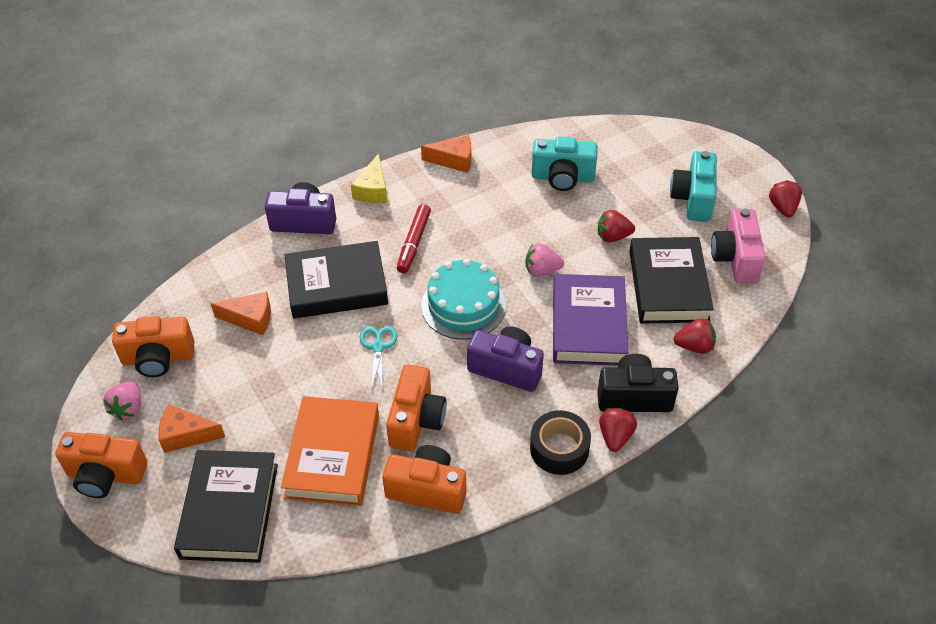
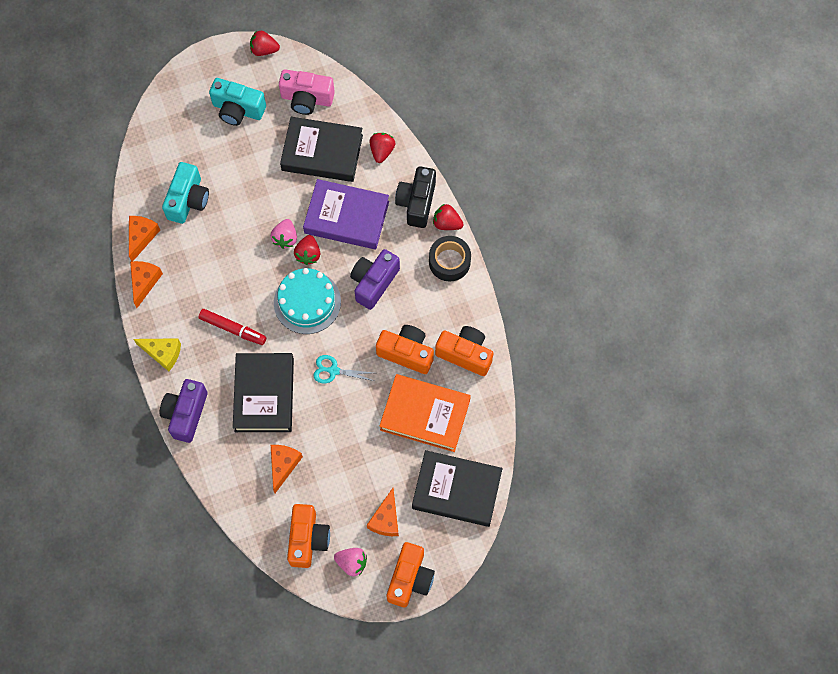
camera: 80 degrees left, 20 degrees up
(427, 489) = (465, 354): orange camera -> orange camera turned 90 degrees clockwise
(506, 148) = (142, 237): none -> orange cheese
(613, 236) = (263, 178): red strawberry -> red strawberry (308, 254)

